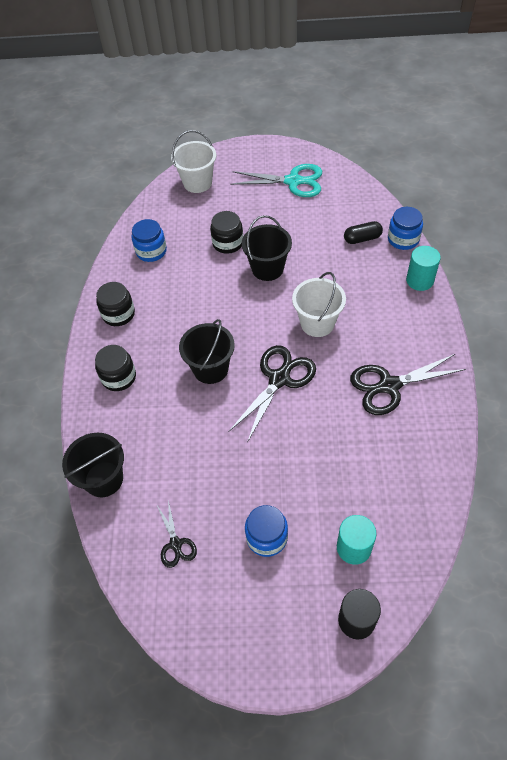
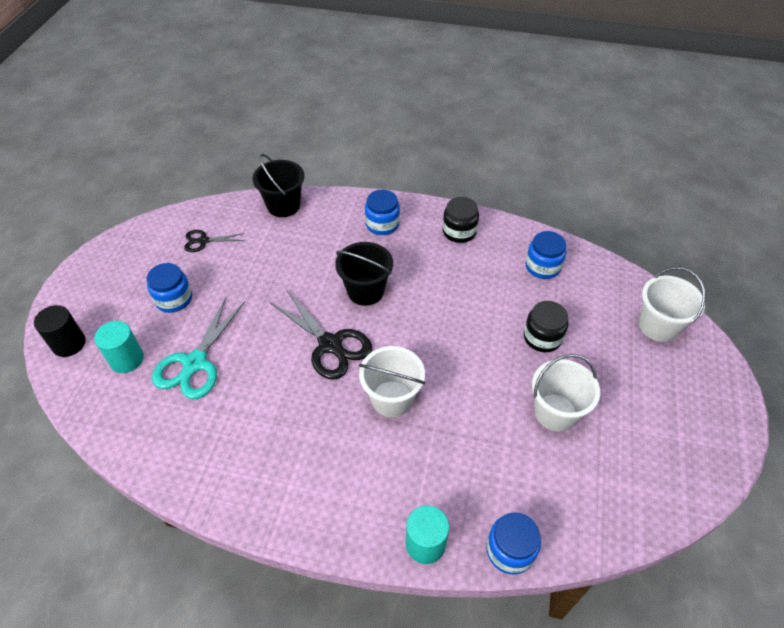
camera: 100 degrees right, 5 degrees down
(119, 377) = (382, 224): black jar -> blue jar
(267, 268) = (491, 368): black bucket -> none
(293, 181) = (653, 436): turquoise scissors -> turquoise scissors (195, 363)
(293, 229) = (555, 412): none -> white bucket
(362, 239) = (521, 493): black capsule -> none
(389, 386) = (278, 447): black scissors -> none

